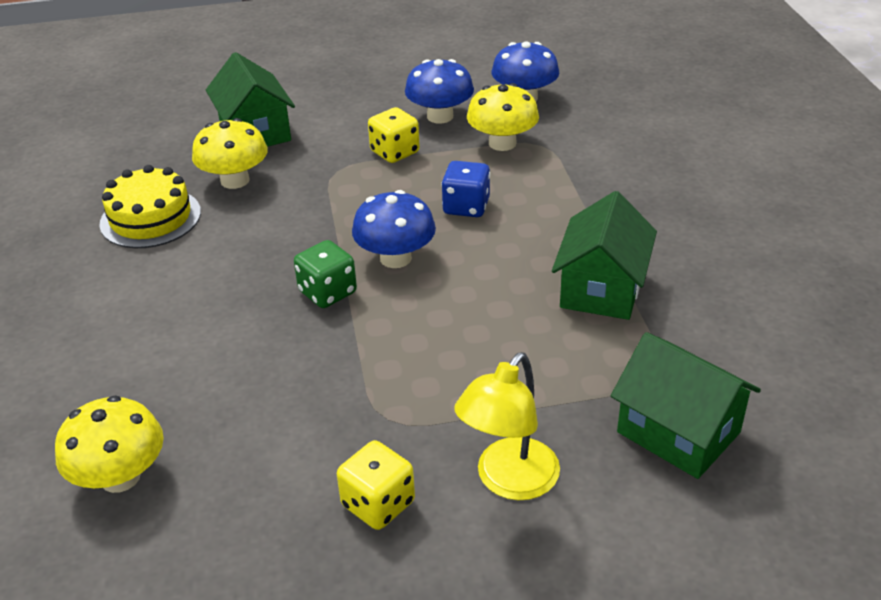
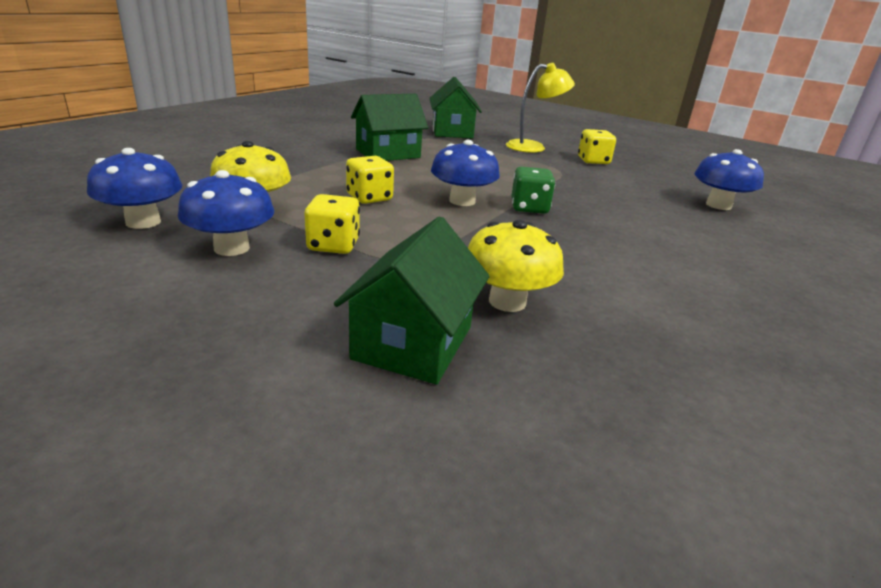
camera: 140 degrees left, 10 degrees down
(120, 477) = (718, 205): yellow mushroom -> blue mushroom
(150, 218) = (630, 313): yellow cake -> none
(466, 207) = (369, 198): blue dice -> yellow dice

